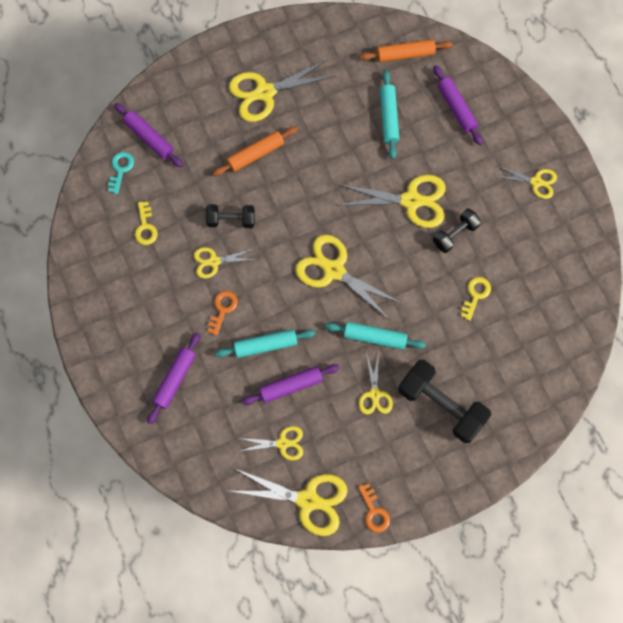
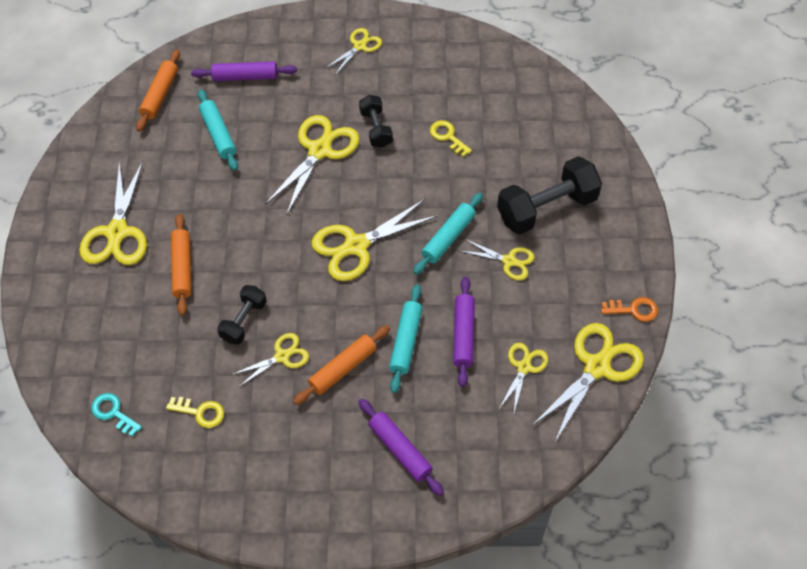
camera: 65 degrees left, 15 degrees down
(149, 138) = (94, 367): purple rolling pin -> none
(214, 261) = (282, 356): yellow scissors -> yellow scissors turned 135 degrees counterclockwise
(223, 309) = (343, 368): orange key -> orange rolling pin
(389, 117) = (218, 134): turquoise rolling pin -> turquoise rolling pin turned 45 degrees clockwise

